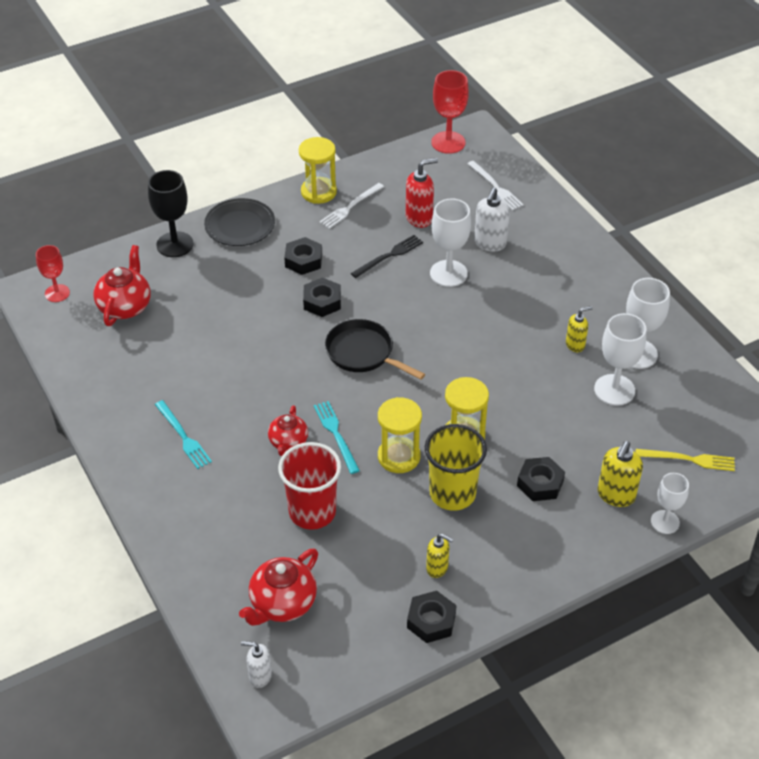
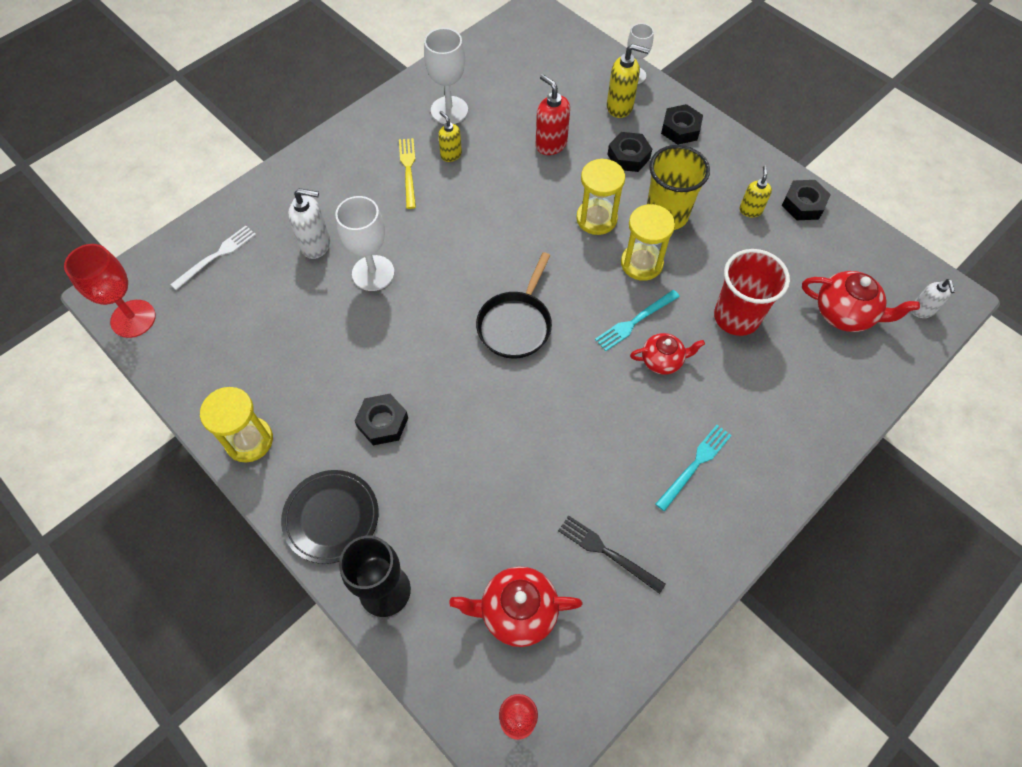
camera: 105 degrees left, 15 degrees up
(322, 301) = (448, 384): black nut -> black nut (680, 129)
(350, 207) = (273, 396): white fork -> none
(388, 256) = (356, 335): black fork -> black fork (608, 553)
(419, 218) = (283, 319): red soap dispenser -> red soap dispenser (551, 144)
(614, 390) = (500, 121): white goblet -> none
(688, 459) = (563, 67): yellow fork -> yellow fork (408, 170)

